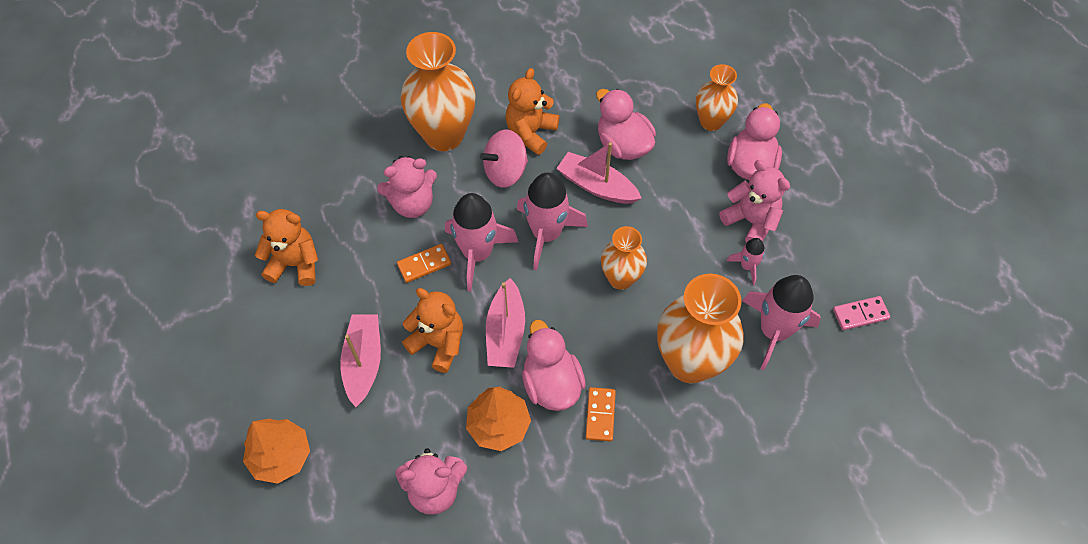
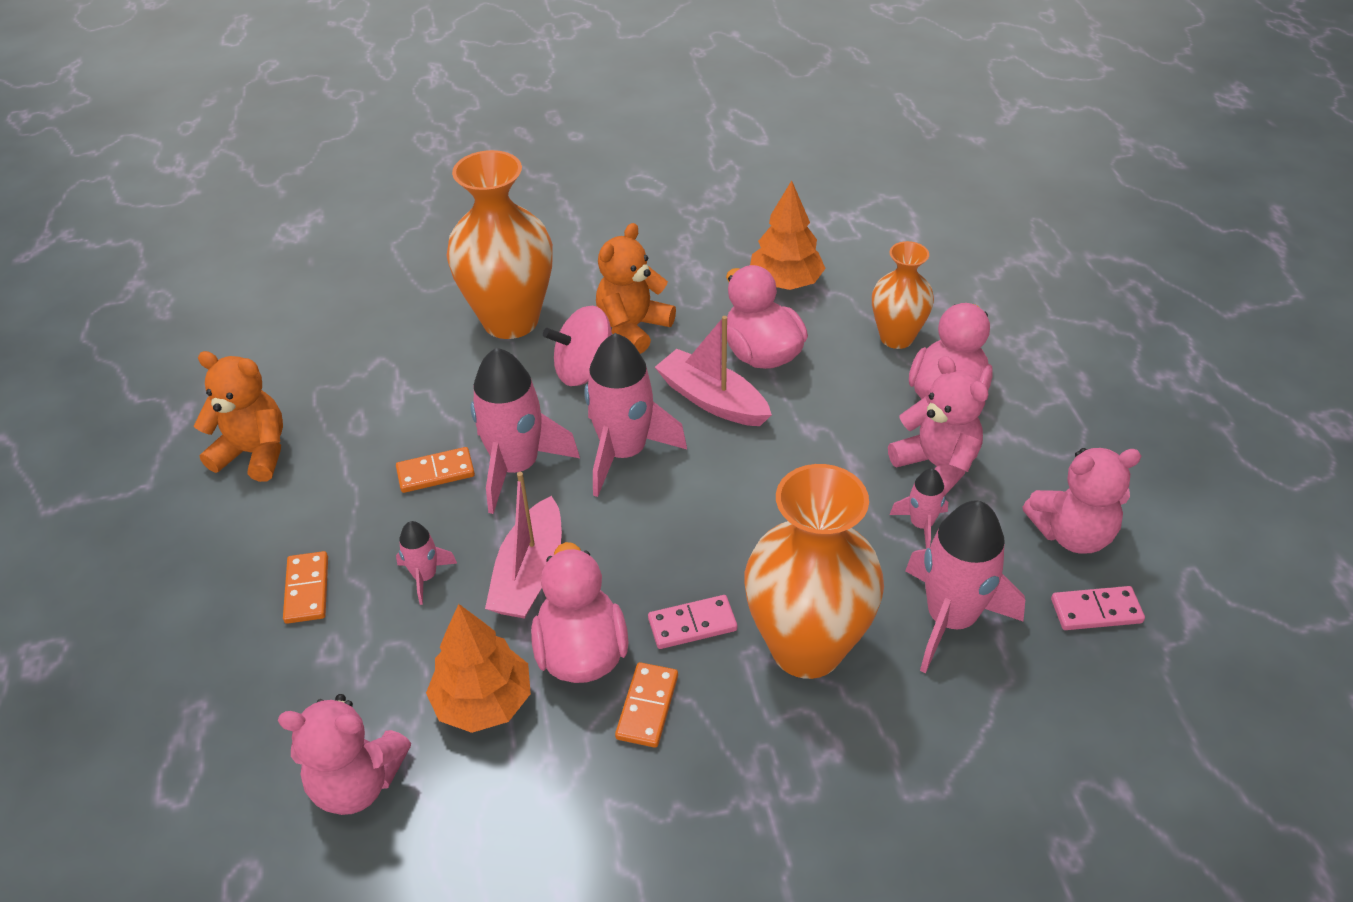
camera: 10 degrees right, 15 degrees down
(281, 456) = (141, 704): orange tree -> orange tree (785, 282)
(363, 362) = (307, 589): pink boat -> orange domino
(412, 203) = (442, 396): pink teddy bear -> pink teddy bear (1072, 534)
(438, 343) = (425, 577): orange teddy bear -> pink rocket
(616, 355) = (692, 624): none -> pink domino
(621, 278) = (721, 521): orange vase -> none

